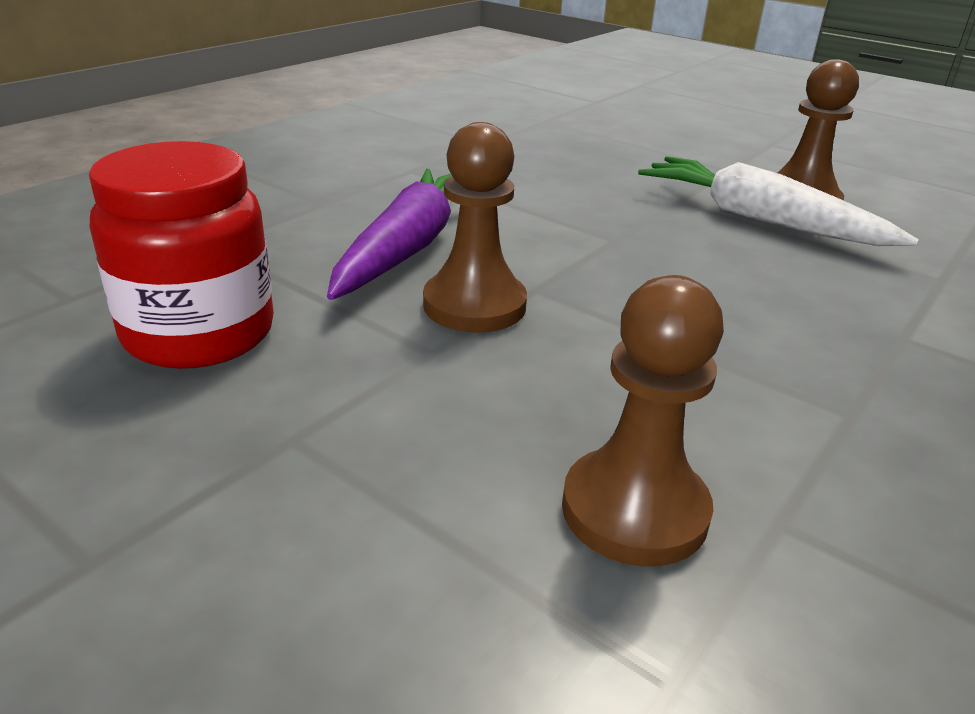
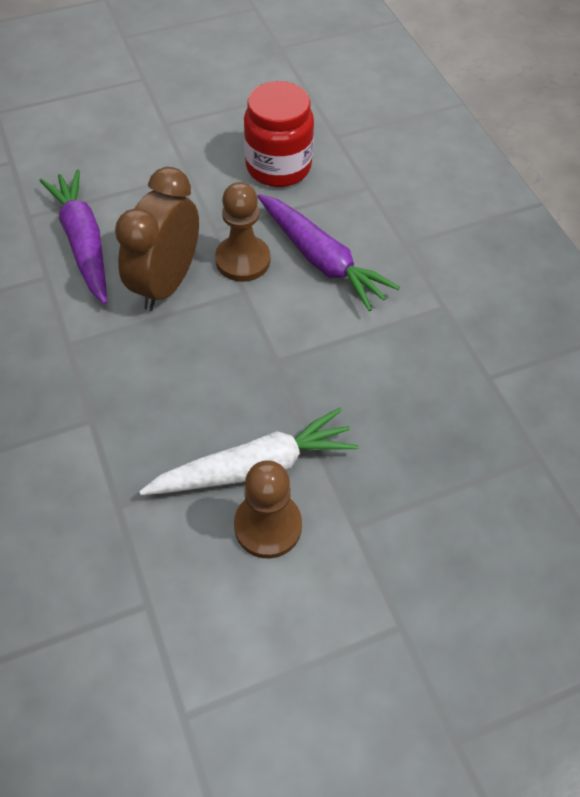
camera: 120 degrees right, 25 degrees up
(604, 359) = (167, 283): none -> brown clock
(634, 510) = (83, 242): brown pawn -> purple carrot

